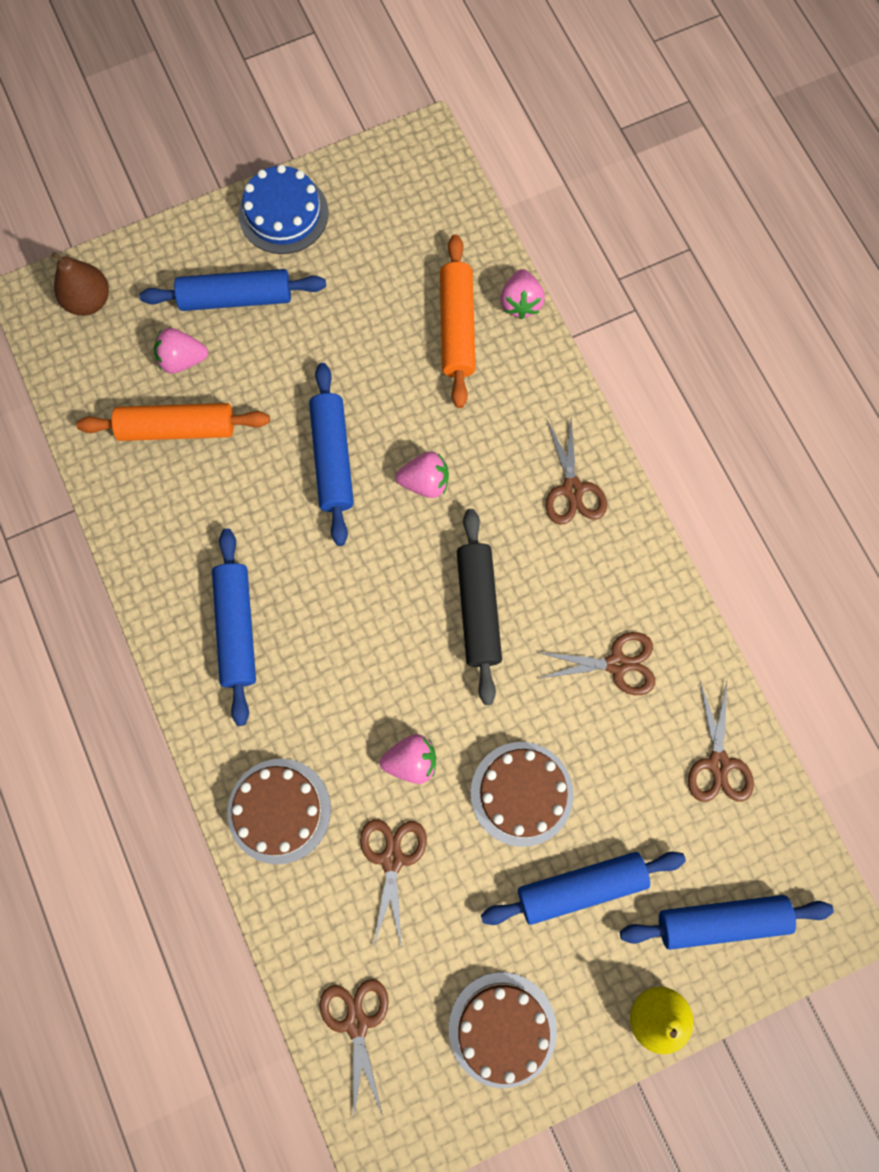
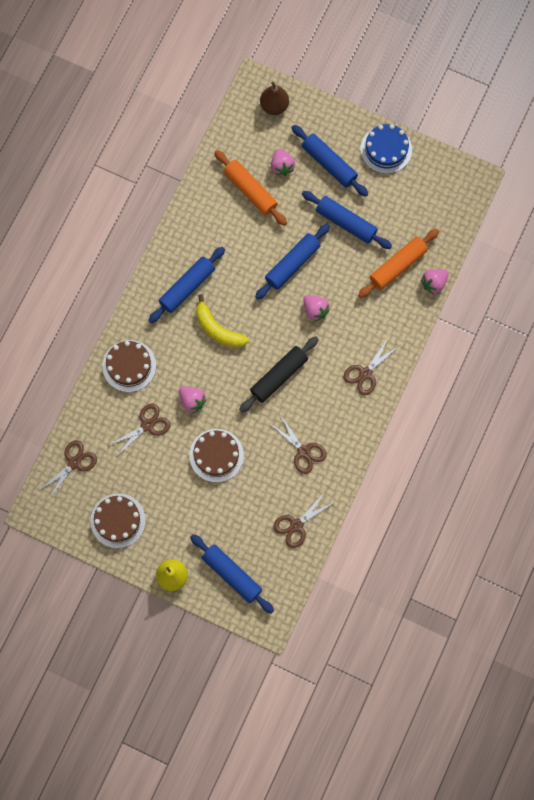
camera: 50 degrees right, 0 degrees up
(182, 360) = (282, 166): pink strawberry -> pink strawberry turned 150 degrees counterclockwise
(336, 636) = (218, 329): none -> yellow banana
(581, 887) = (198, 508): blue rolling pin -> blue rolling pin (346, 223)

